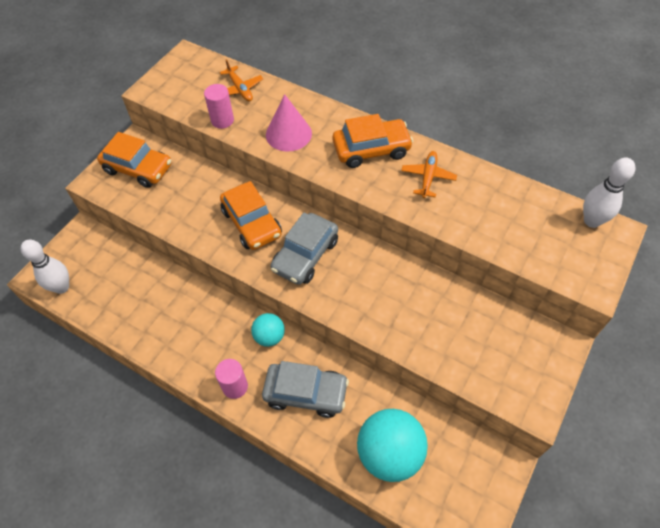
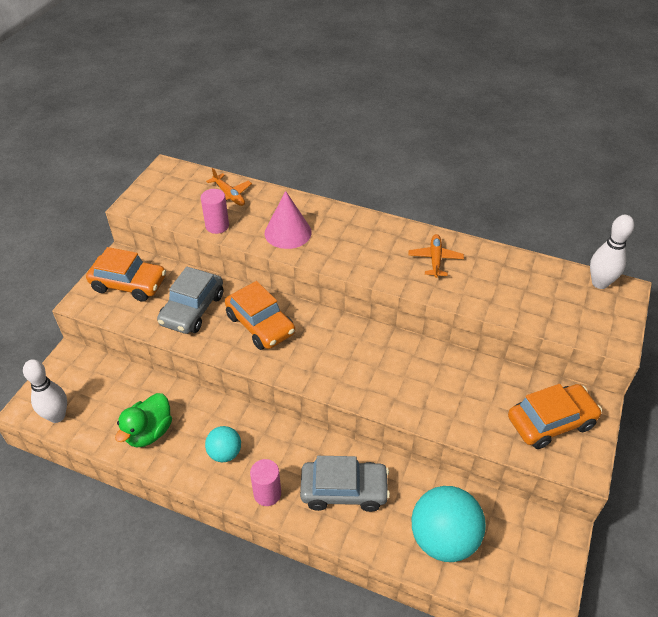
camera: 10 degrees left, 10 degrees down
(139, 313) = (149, 432): none -> green duck
(269, 336) = (294, 439): turquoise ball -> turquoise ball (225, 453)
(305, 255) = (322, 349): grey car -> grey car (192, 309)
(371, 150) = (374, 239): orange car -> orange car (551, 422)

